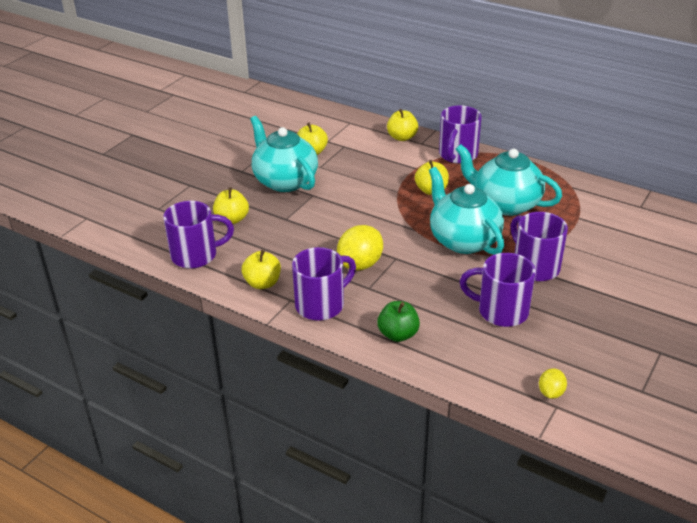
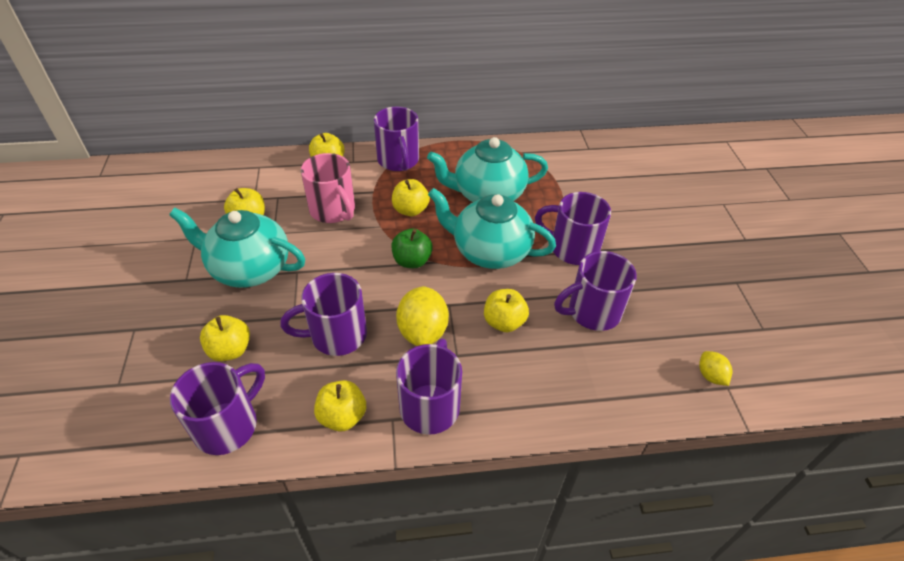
camera: 40 degrees left, 10 degrees up
(301, 240) = (336, 335): none -> purple mug
(374, 169) = (333, 211): none -> pink mug
(398, 334) = (535, 395): green apple -> green apple (412, 261)
(424, 285) = (504, 322): none -> yellow apple

